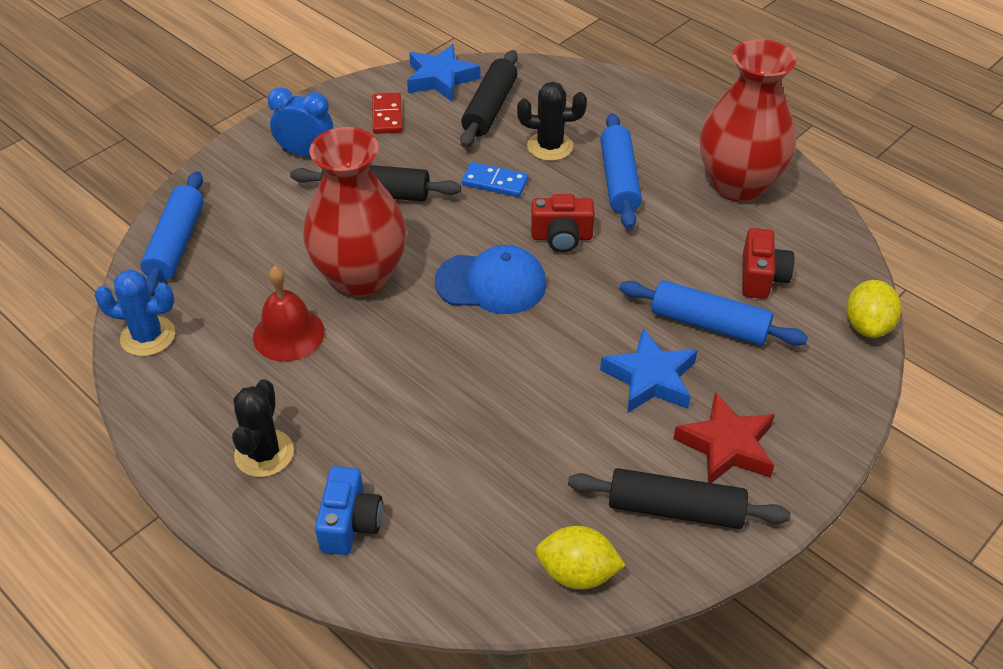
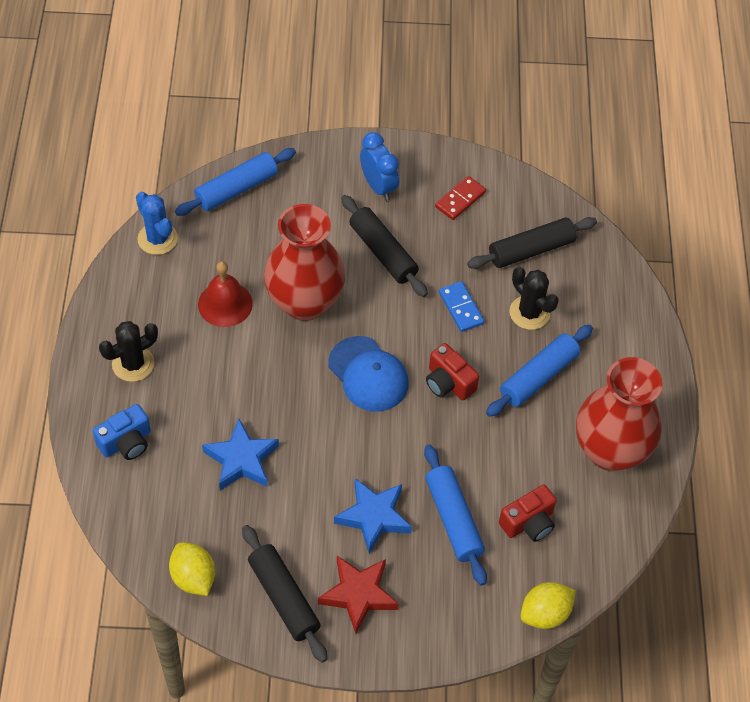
camera: 45 degrees right, 10 degrees up
(441, 78) = (530, 199): blue star -> blue star (241, 460)

